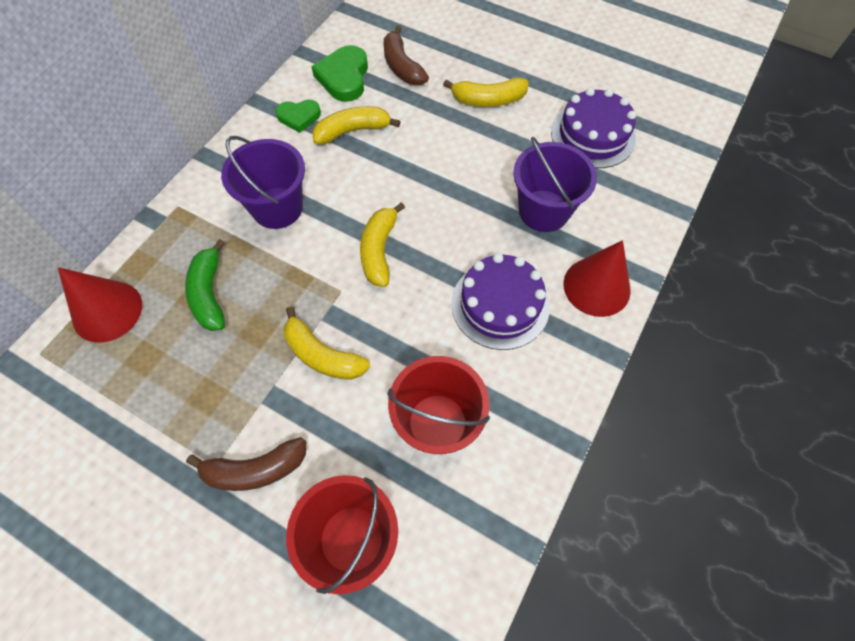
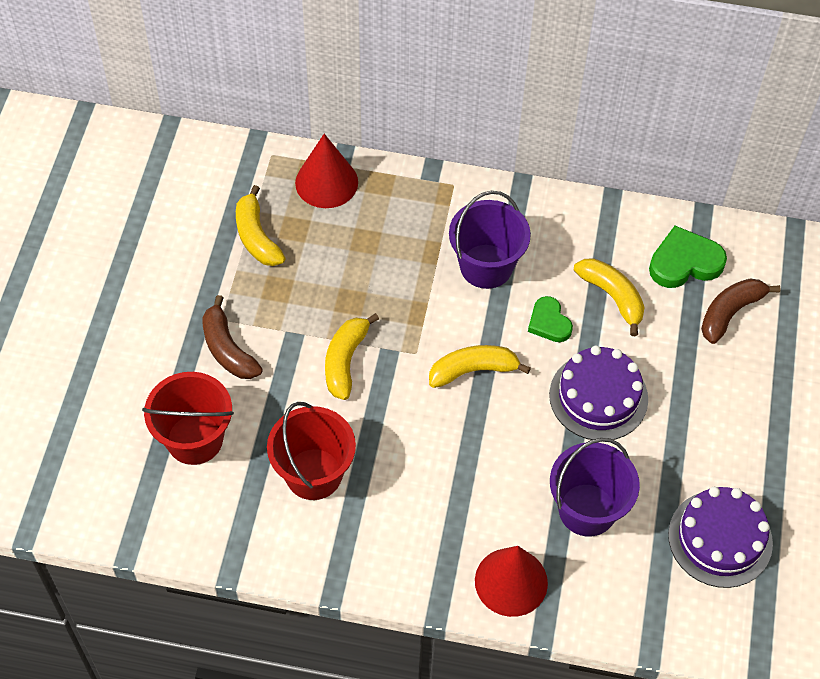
camera: 70 degrees right, 5 degrees down
(209, 294) = (372, 250): green banana -> none
(299, 117) = (608, 241): green heart -> green heart (549, 322)
(488, 100) = (721, 415): yellow banana -> yellow banana (256, 237)
(500, 304) = (454, 495): purple cake -> purple cake (598, 397)

